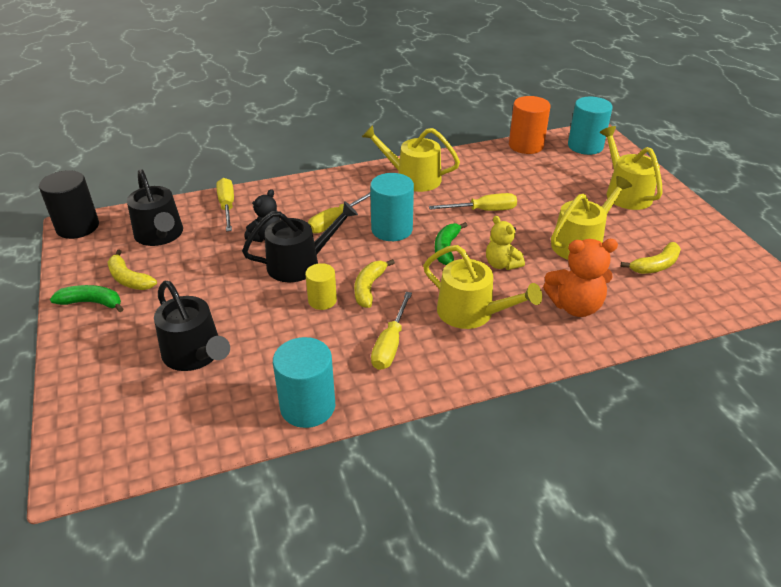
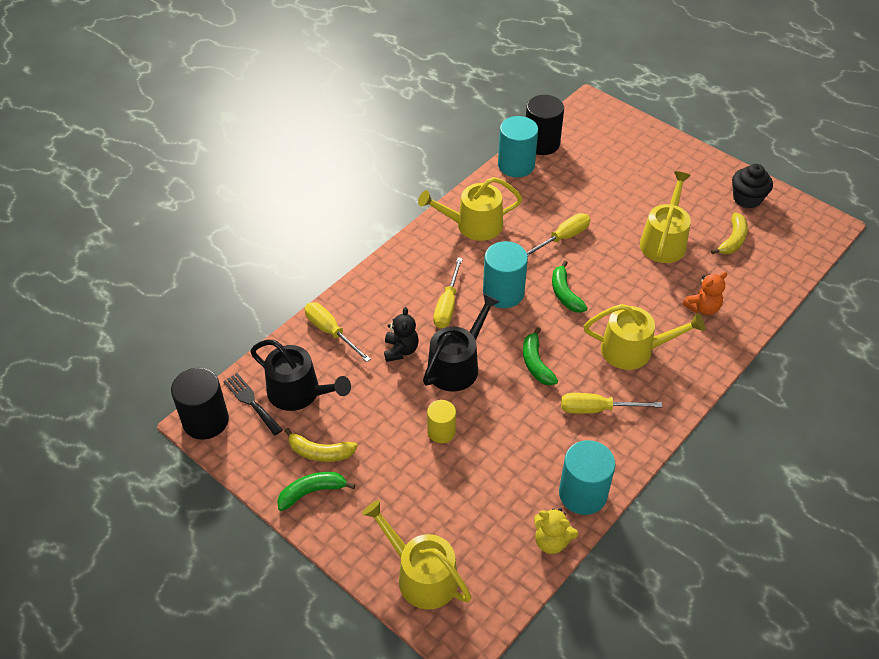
camera: 30 degrees left, 10 degrees up
(121, 228) = (251, 402): none -> black fork
(195, 354) = (454, 494): black watering can -> none
(322, 300) = (509, 394): yellow cylinder -> yellow cylinder (441, 431)
(369, 288) = (536, 363): yellow banana -> green banana
(390, 344) = (597, 409): yellow screwdriver -> yellow screwdriver turned 105 degrees clockwise
(501, 264) = (620, 290): yellow teddy bear -> yellow teddy bear (551, 541)
(526, 145) = (541, 143): orange cylinder -> black cylinder
(575, 306) = (702, 308): orange teddy bear -> orange teddy bear, size x0.66
(585, 146) = (592, 124): turquoise cylinder -> turquoise cylinder (516, 165)
(625, 193) = (661, 169): yellow watering can -> yellow watering can (421, 575)
(699, 239) = (747, 198): none -> black cupcake

